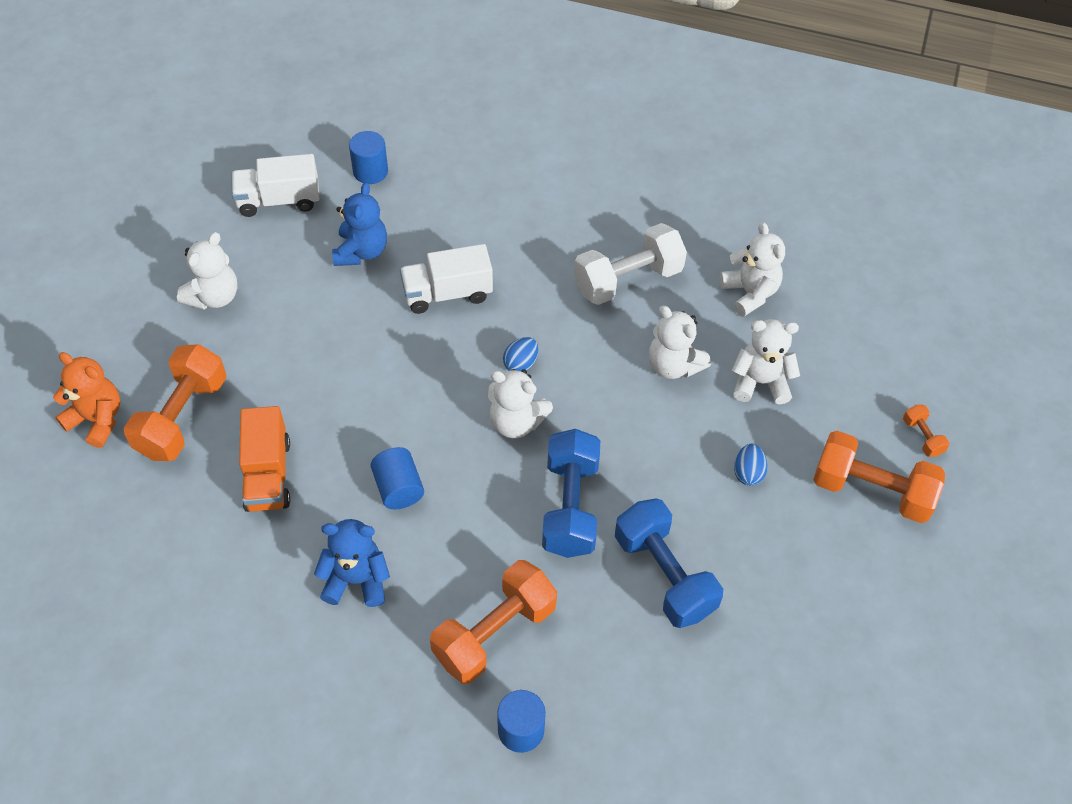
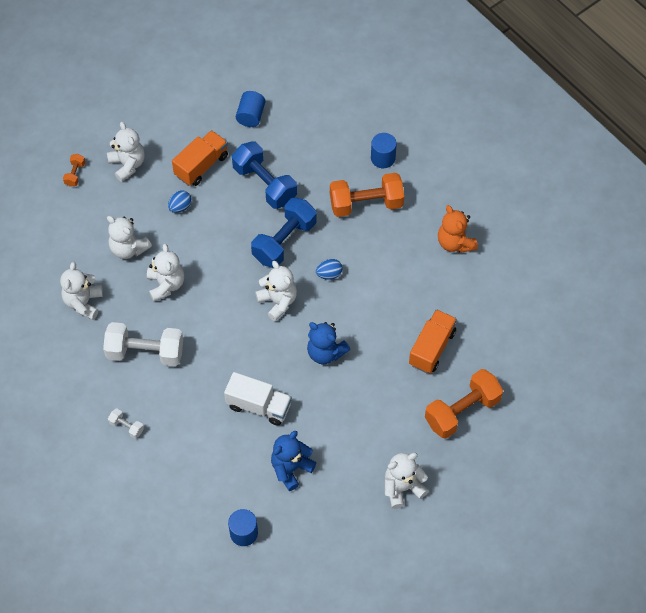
camera: 145 degrees left, 5 degrees up
(97, 419) = (512, 438): orange teddy bear -> orange teddy bear (455, 243)
(279, 200) = (319, 544): white truck -> none
(356, 580) = (417, 265): blue teddy bear -> blue teddy bear (325, 352)
(398, 488) = (366, 301): blue cylinder -> blue cylinder (251, 116)
(520, 364) = (249, 335): blue egg -> blue egg (329, 274)
(579, 200) = (126, 427): none -> white dumbbell
(664, 575) = (264, 184): blue dumbbell -> blue dumbbell turned 45 degrees counterclockwise
(774, 549) = (201, 166): none -> orange truck
(871, 490) = (128, 165): orange dumbbell -> white teddy bear

